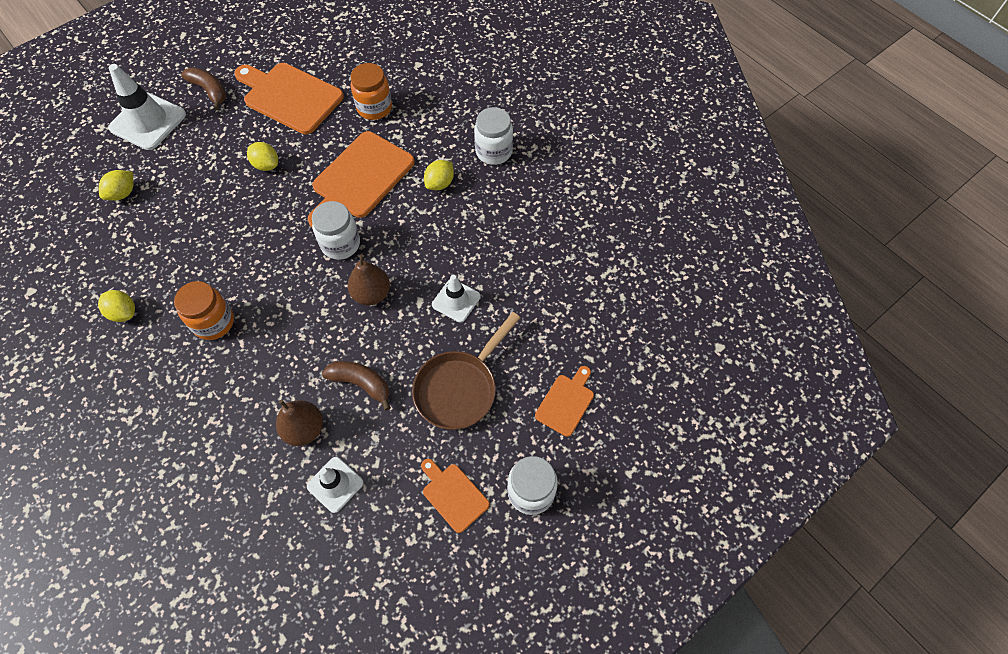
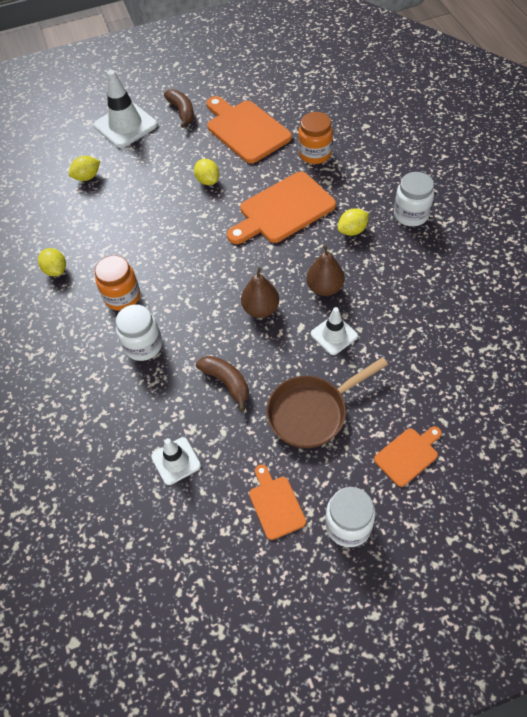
camera: 25 degrees right, 5 degrees down
(304, 429) = (166, 406): brown pear -> brown pear (325, 288)
(340, 244) = (248, 260): white jar -> white jar (143, 345)

